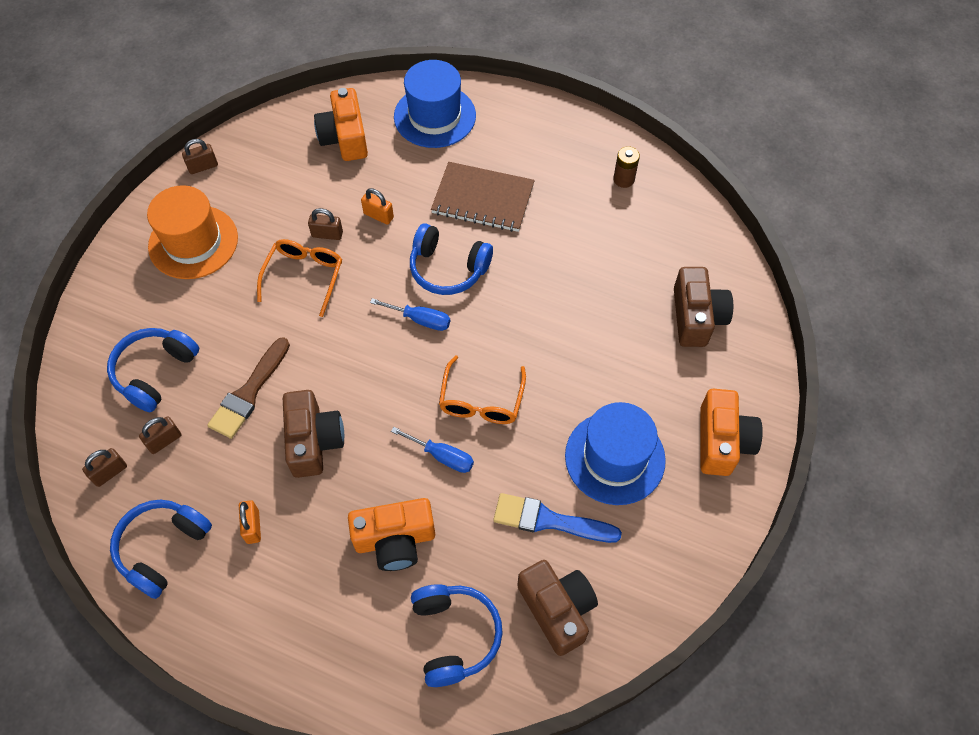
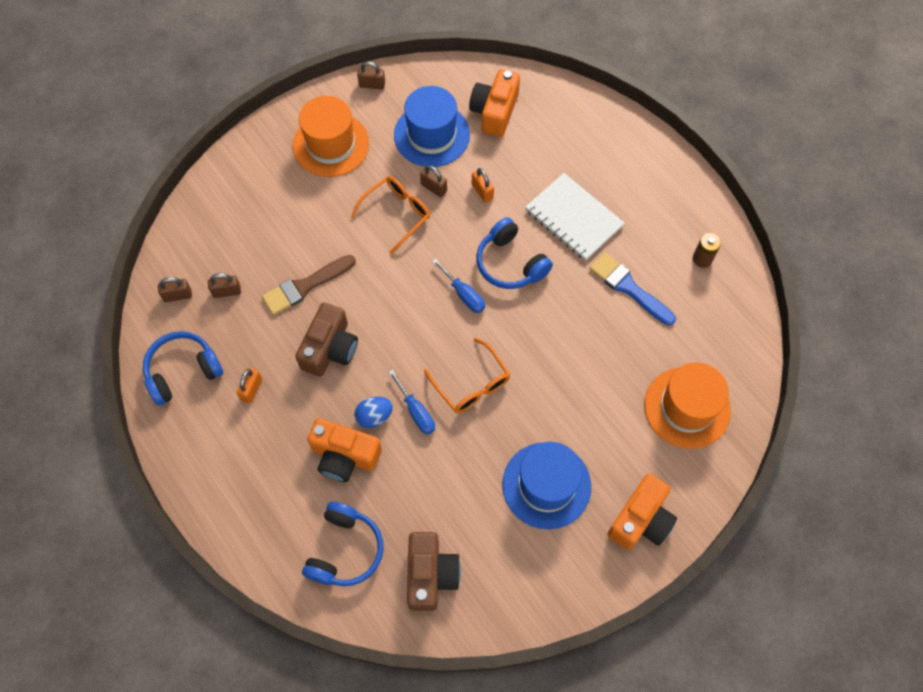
camera: 30 degrees right, 5 degrees up
(155, 372) = (248, 235): blue headphones -> none
(402, 484) = (374, 416): none -> blue egg
(435, 116) = (578, 127): blue hat -> blue hat (432, 135)
(481, 400) = (471, 384): orange glasses -> orange glasses turned 75 degrees counterclockwise
(483, 199) = (573, 218): brown notebook -> white notebook
(549, 520) = (465, 505): blue brush -> blue brush (628, 287)
(696, 317) = (687, 407): brown camera -> orange hat

